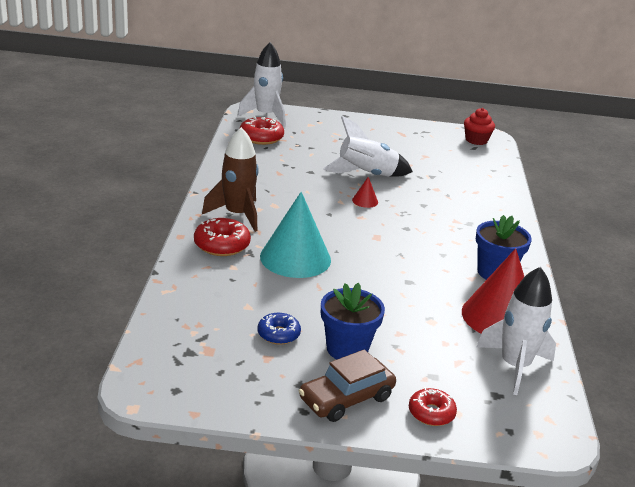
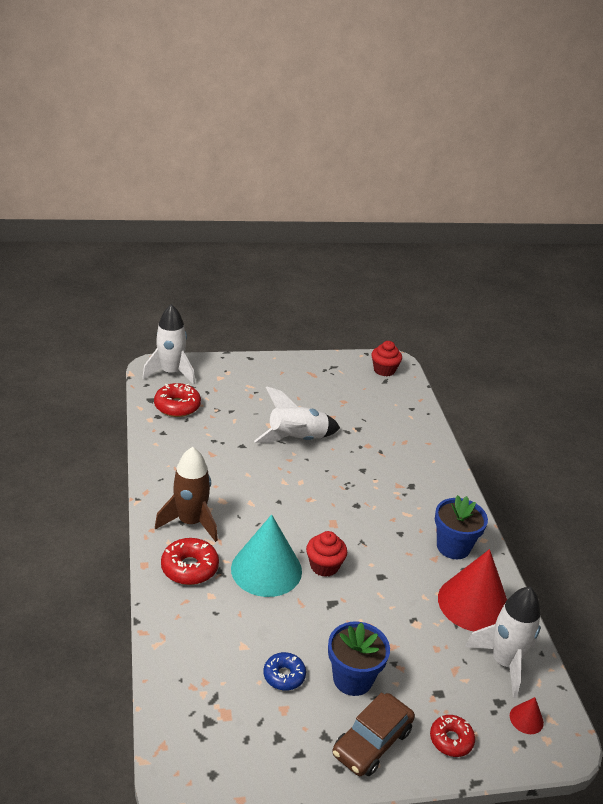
camera: 15 degrees left, 5 degrees up
(354, 265) = (324, 566): none -> red cupcake
(365, 201) = (307, 476): red cone -> red cone (526, 719)

